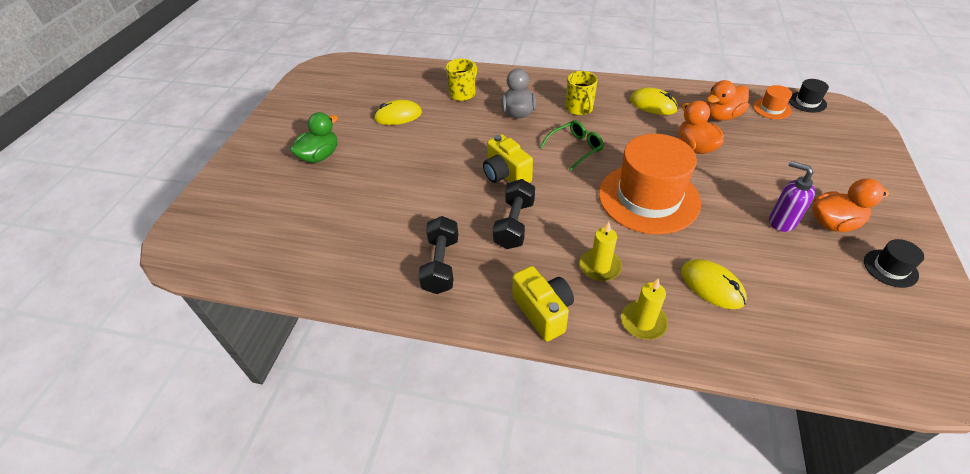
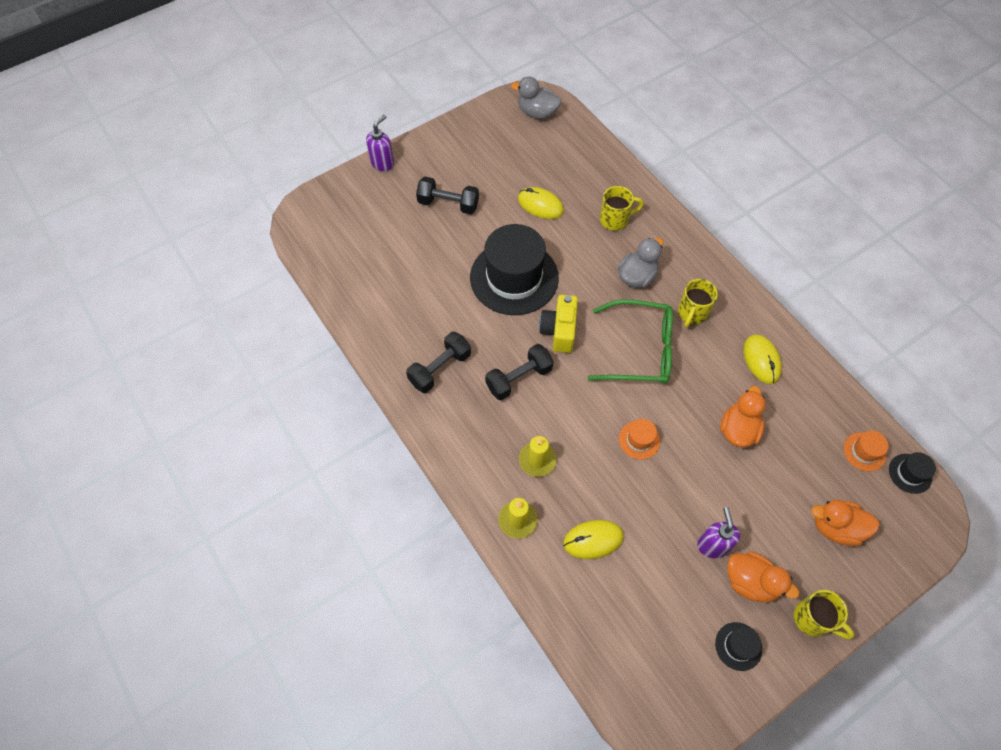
camera: 40 degrees right, 15 degrees up
(228, 165) = (382, 163): none -> purple soap dispenser
(320, 156) = (448, 204): green duck -> black dumbbell
(334, 72) = (537, 112): none -> grey duck
(430, 166) = (514, 277): none -> black hat
(543, 312) = (465, 458): yellow camera -> none
(575, 148) = (640, 350): green glasses -> green glasses, size x1.71
(648, 198) = (639, 440): orange hat -> orange hat, size x0.42
(712, 286) = (593, 540): yellow mouse -> yellow mouse turned 75 degrees clockwise
(721, 116) = (805, 420): orange duck -> orange duck (836, 527)
(893, 213) = (813, 619): none -> yellow mug

